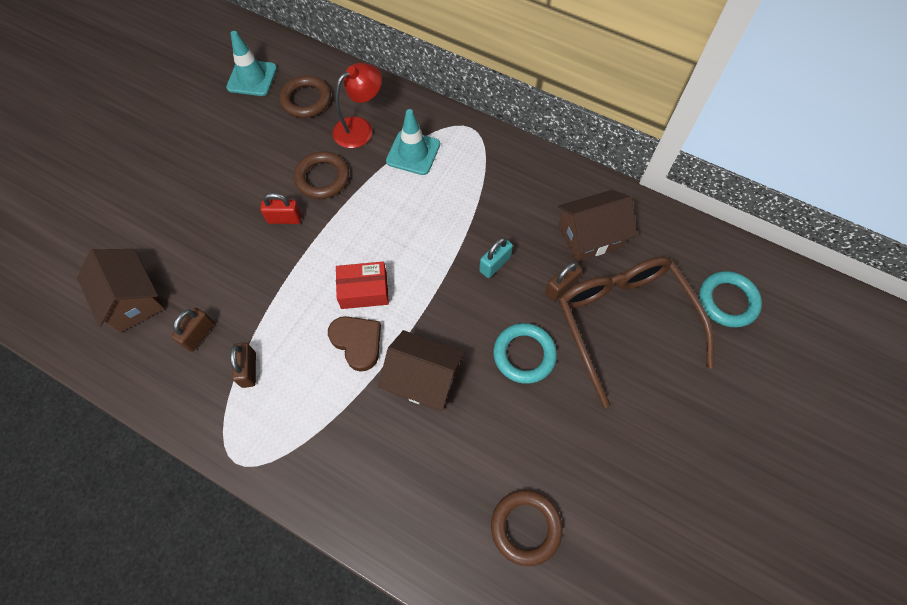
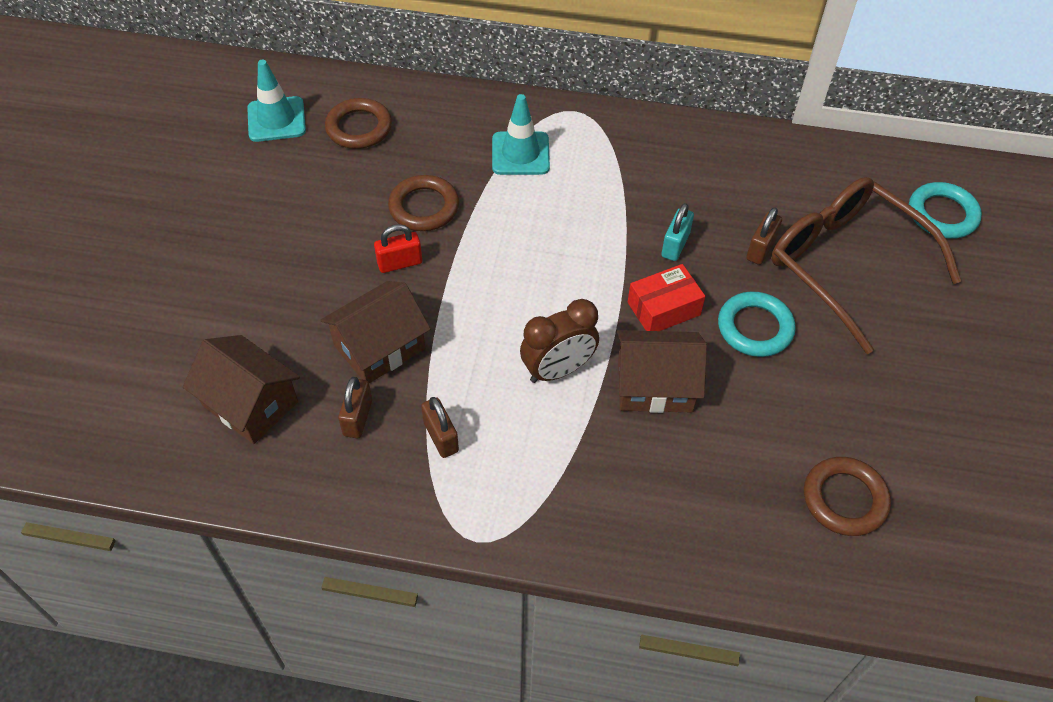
camera: 20 degrees left, 10 degrees down
(357, 342) = (558, 370): brown heart -> brown clock
(360, 128) = (442, 143): red lamp -> none
(364, 291) = (537, 314): red box -> red box (663, 309)
(590, 236) = (766, 188): brown house -> brown house (379, 347)

